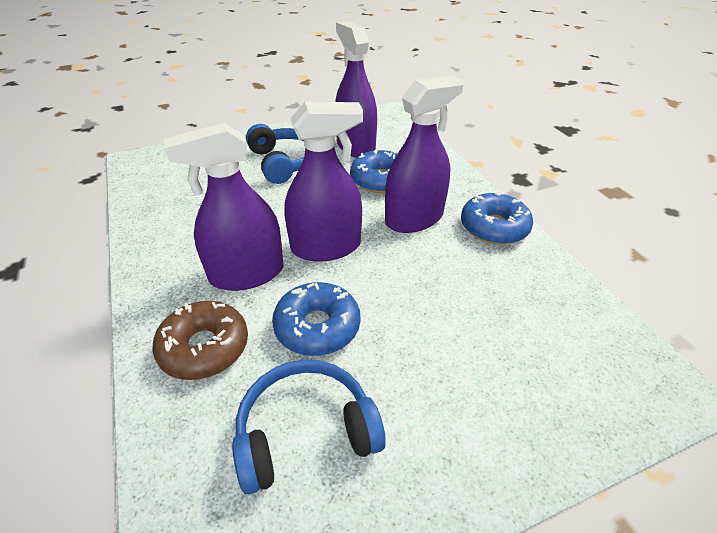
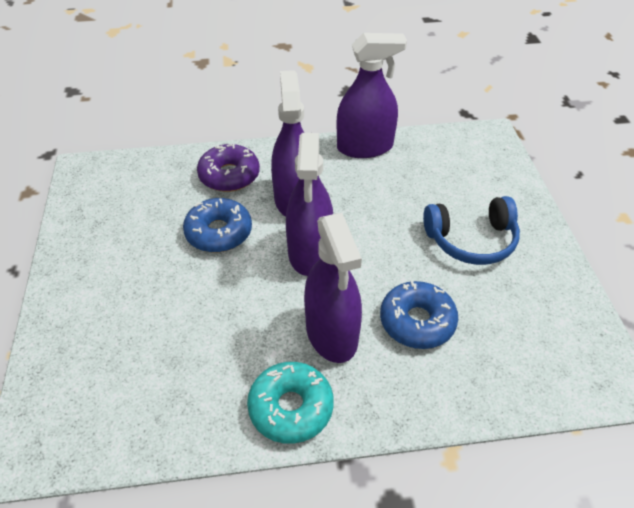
camera: 105 degrees right, 5 degrees up
(204, 347) = (229, 175): brown donut -> purple donut
(306, 432) = (139, 215): blue headphones -> none
(355, 146) = (505, 315): purple spray bottle -> purple spray bottle (365, 147)
(494, 227) = (291, 408): blue donut -> turquoise donut

